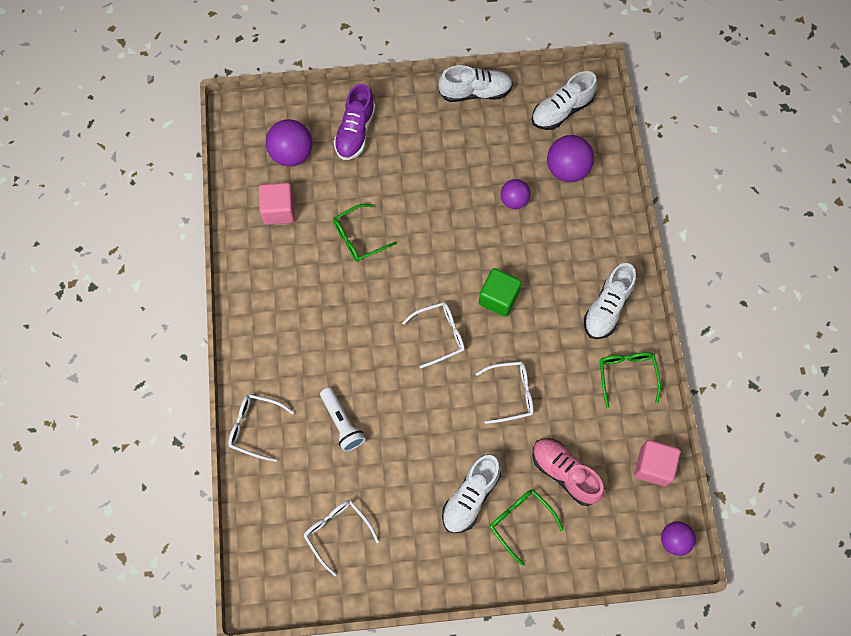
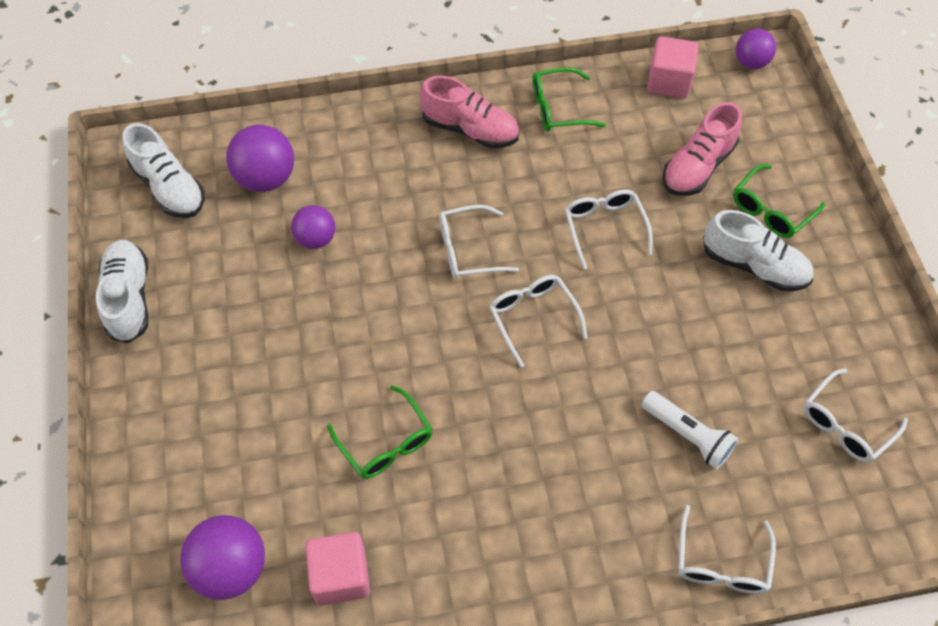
camera: 95 degrees left, 10 degrees down
(342, 423) = (687, 435): white flashlight -> white flashlight turned 75 degrees clockwise
(355, 132) = (192, 468): purple shoe -> none
(498, 298) = (469, 250): green cube -> white glasses
(607, 308) = (470, 129): white shoe -> pink shoe

